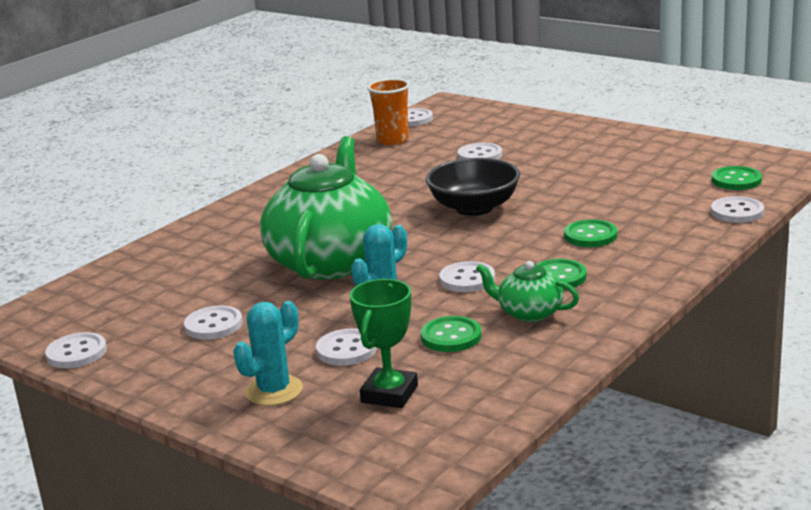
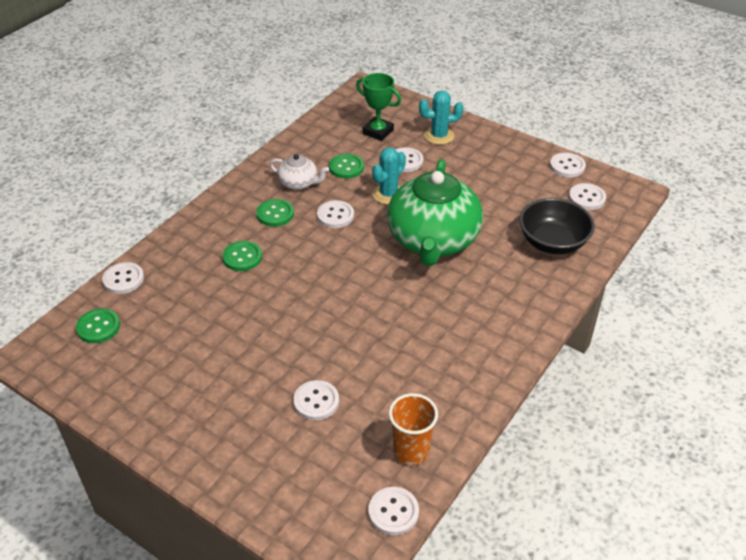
camera: 175 degrees right, 20 degrees up
(213, 325) = (493, 184): white button -> white button (586, 198)
(274, 391) = (439, 136): turquoise cactus -> turquoise cactus turned 45 degrees clockwise
(389, 394) = (378, 132): green trophy -> green trophy turned 75 degrees counterclockwise
(474, 208) = (326, 302): black bowl -> black bowl (552, 242)
(529, 313) = (299, 183): green teapot -> white teapot

